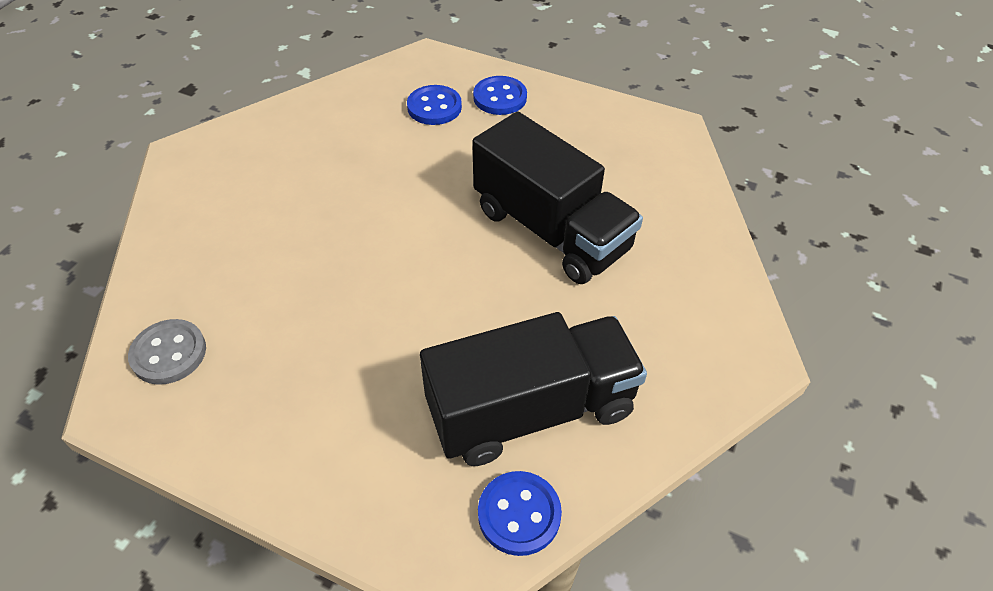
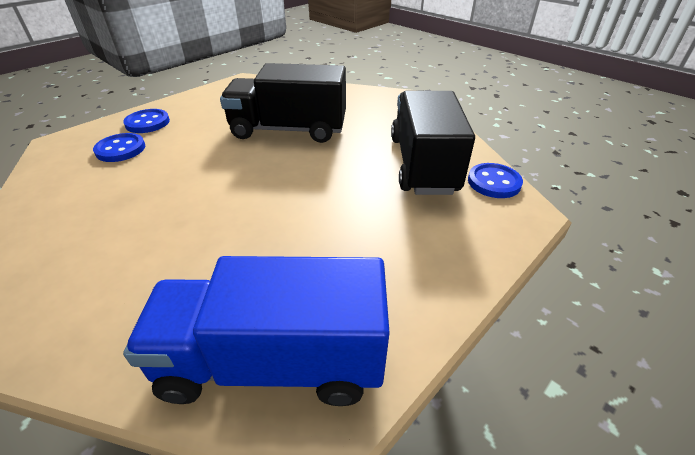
camera: 70 degrees left, 10 degrees down
(169, 353) = (273, 361): grey button -> blue truck
(551, 230) = (288, 130): black truck -> black truck turned 150 degrees counterclockwise

